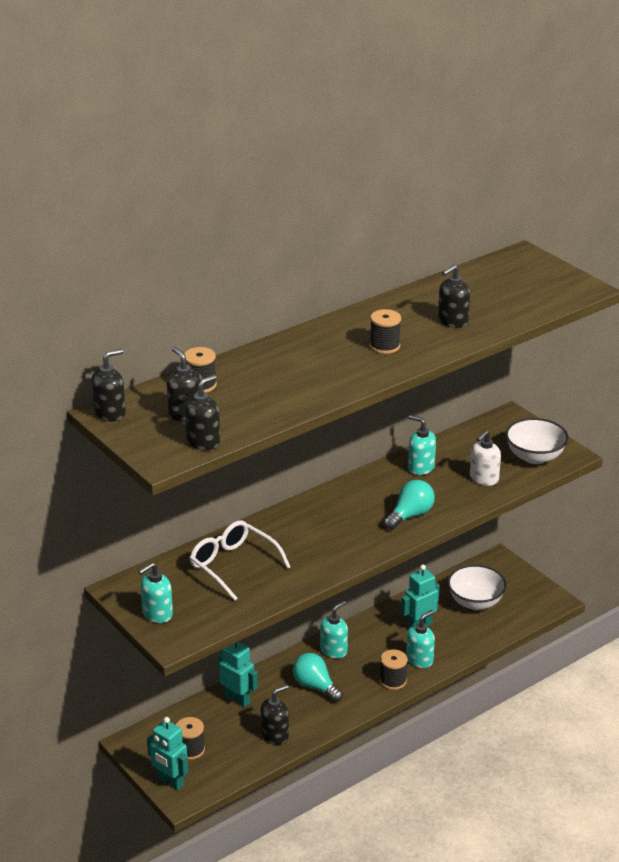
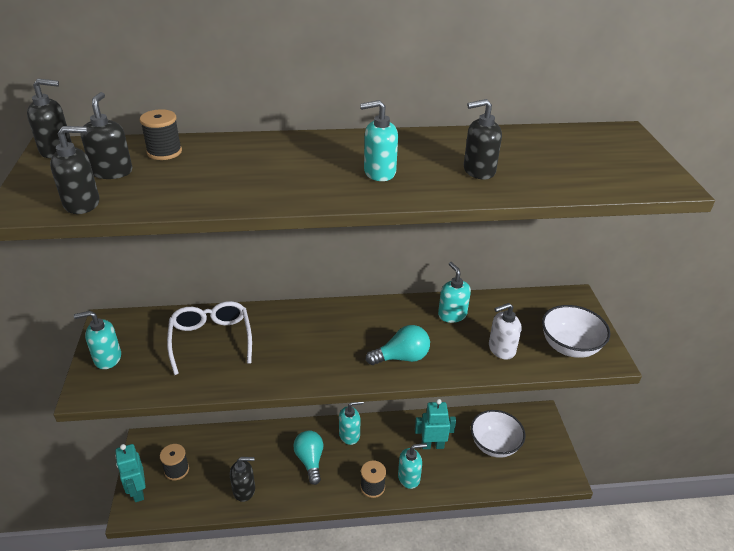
camera: 30 degrees right, 5 degrees up
(238, 699) = (246, 443): turquoise robot -> none
(384, 346) = (379, 172): black spool -> turquoise soap dispenser

